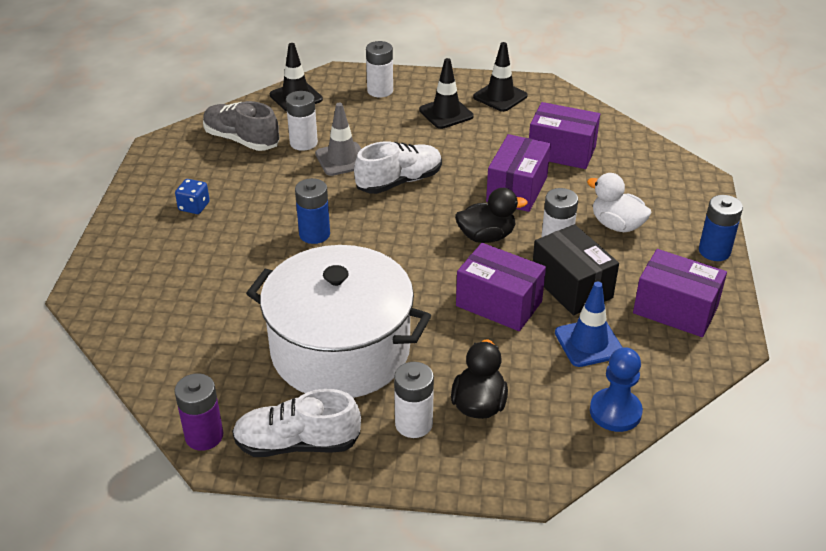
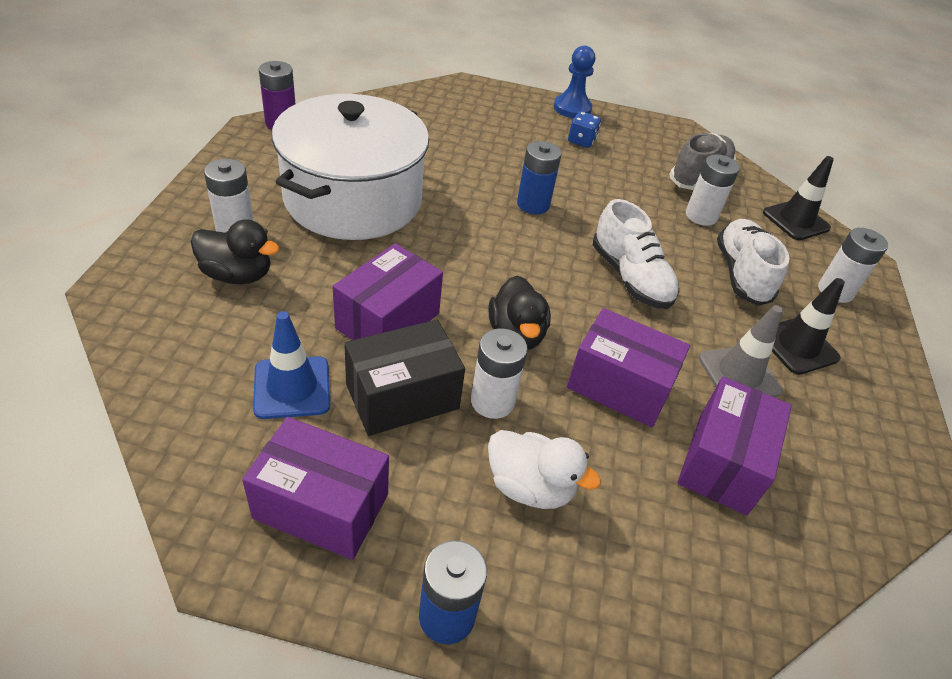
camera: 90 degrees right, 5 degrees up
(297, 443) = (248, 164): white shoe -> white shoe (741, 274)
(342, 159) = (672, 239): grey traffic cone -> grey traffic cone (739, 374)
(500, 96) = (864, 417): black traffic cone -> none
(615, 412) = (168, 383): blue pawn -> blue pawn (572, 108)
(616, 225) = (530, 487): white duck -> white duck turned 75 degrees clockwise
(675, 310) = (321, 506): purple box -> purple box turned 75 degrees clockwise

